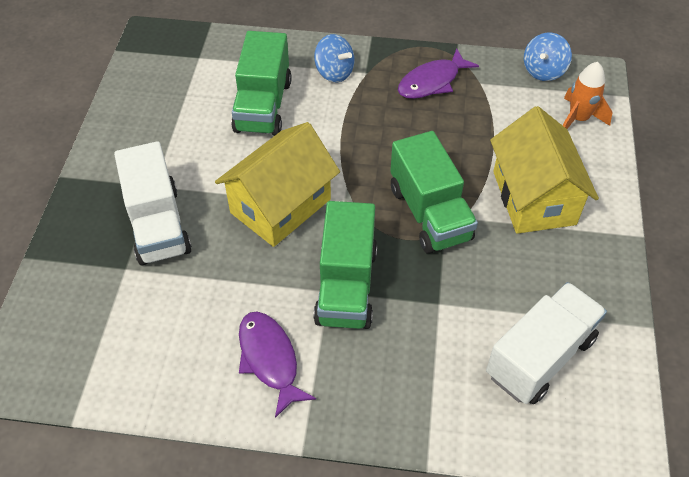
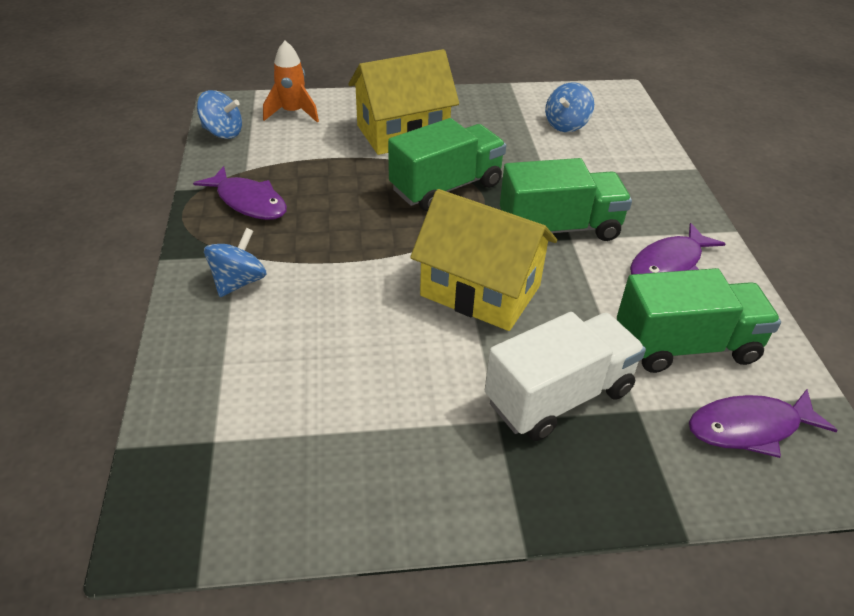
camera: 105 degrees left, 10 degrees down
(77, 333) = (749, 428): none -> purple fish
(263, 106) = (316, 338): green truck -> green truck (685, 346)
(540, 356) = (566, 125): white truck -> blue spinning top

